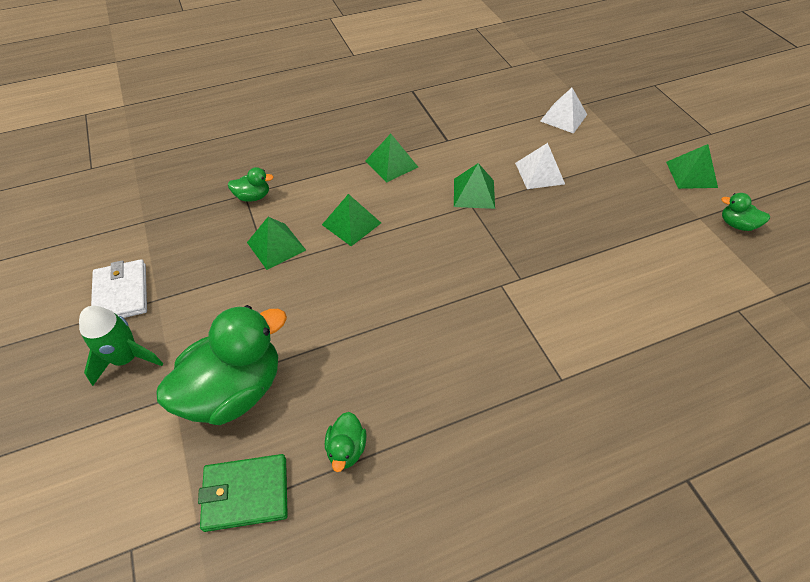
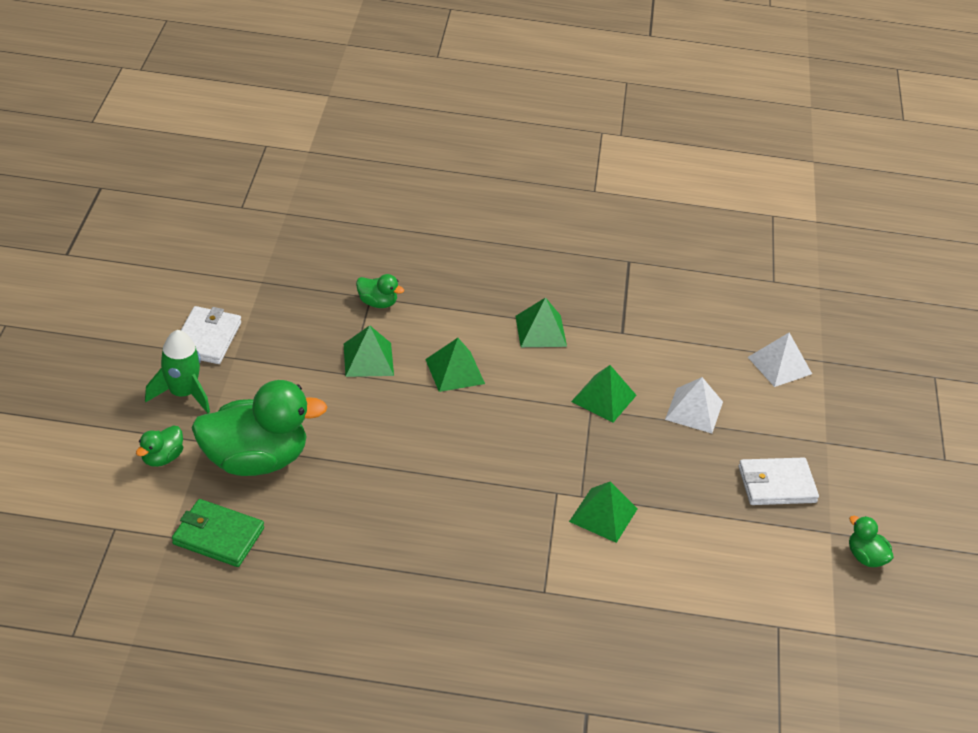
camera: 25 degrees right, 10 degrees down
(346, 449) = (316, 546): green duck -> green duck (162, 458)
(637, 200) = (776, 484): none -> white wallet
(691, 174) = (869, 488): green pyramid -> green pyramid (603, 515)

